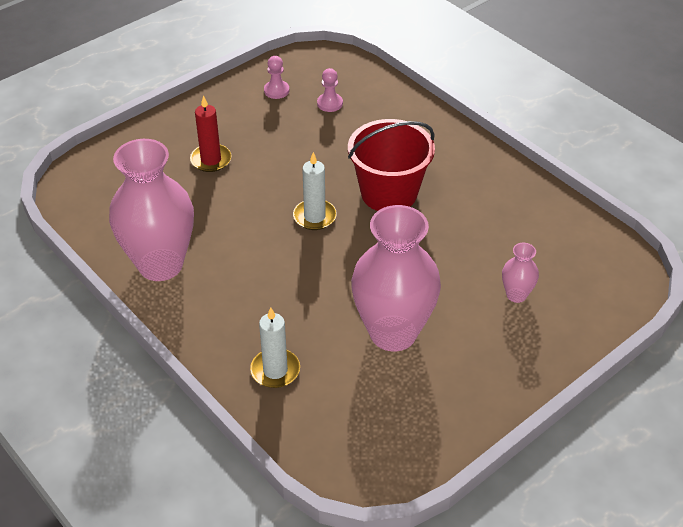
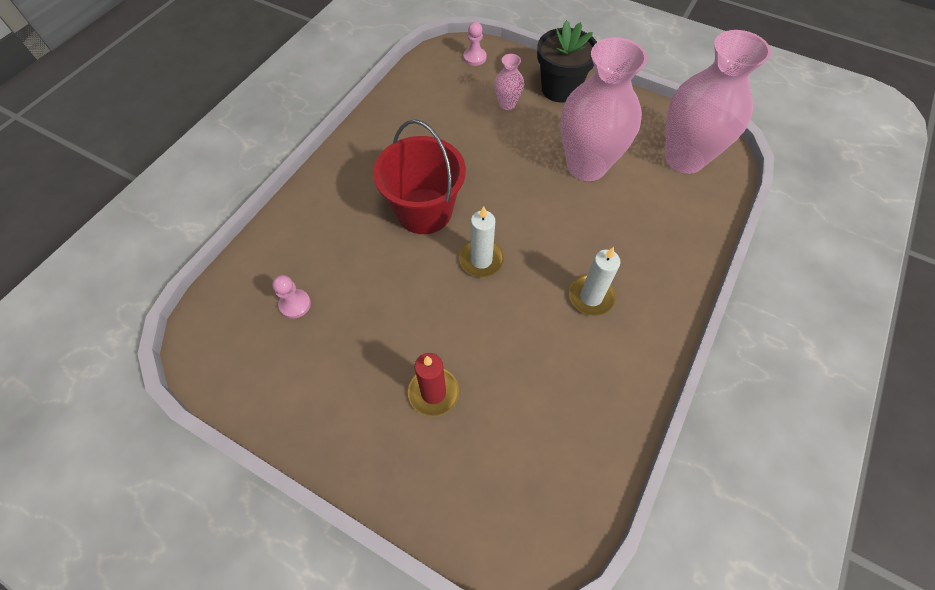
camera: 110 degrees left, 15 degrees up
(160, 264) = (611, 372): pink vase -> pink vase (684, 158)
(275, 370) = (670, 229): white candle -> white candle (591, 297)
(276, 91) = (282, 370): pink pawn -> pink pawn (474, 57)
(527, 353) = (560, 89): none -> black flower pot

